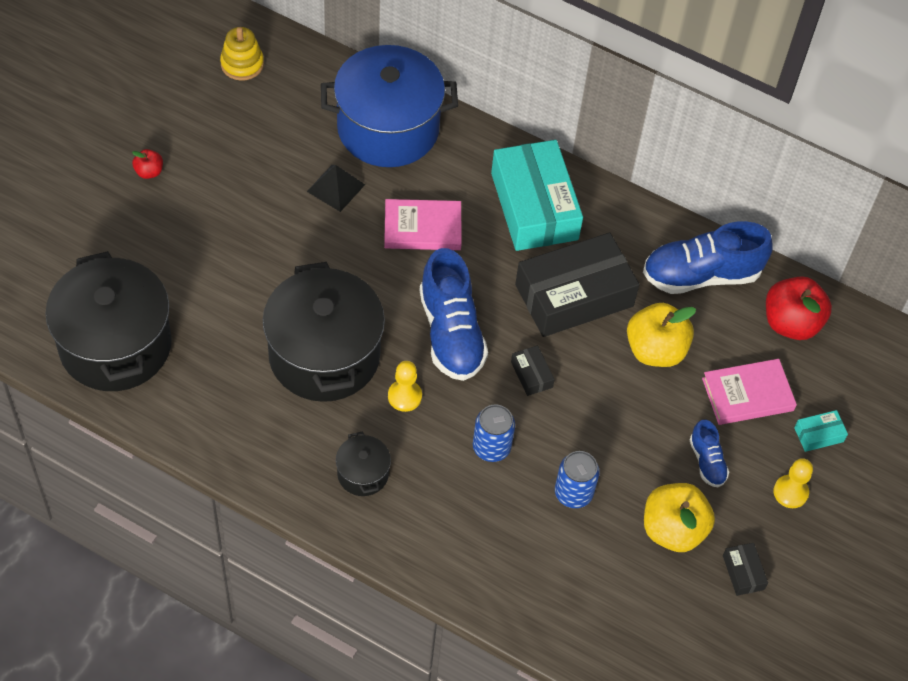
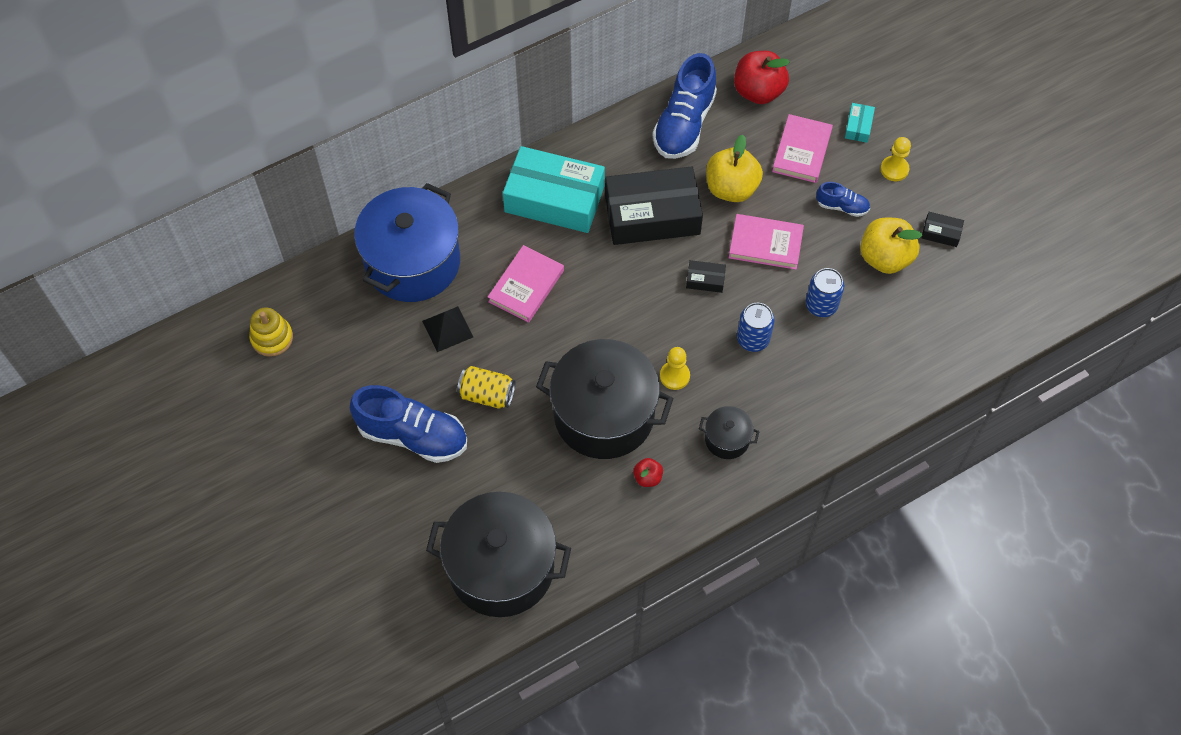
camera: 55 degrees left, 5 degrees up
(149, 172) = (339, 462): red apple -> red apple (647, 477)
(287, 251) = (487, 394): none -> yellow can
(451, 333) = (636, 315): blue shoe -> blue shoe (413, 435)
(574, 295) = (652, 215): black box -> black box turned 75 degrees clockwise
(611, 410) = (765, 244): none -> pink book

